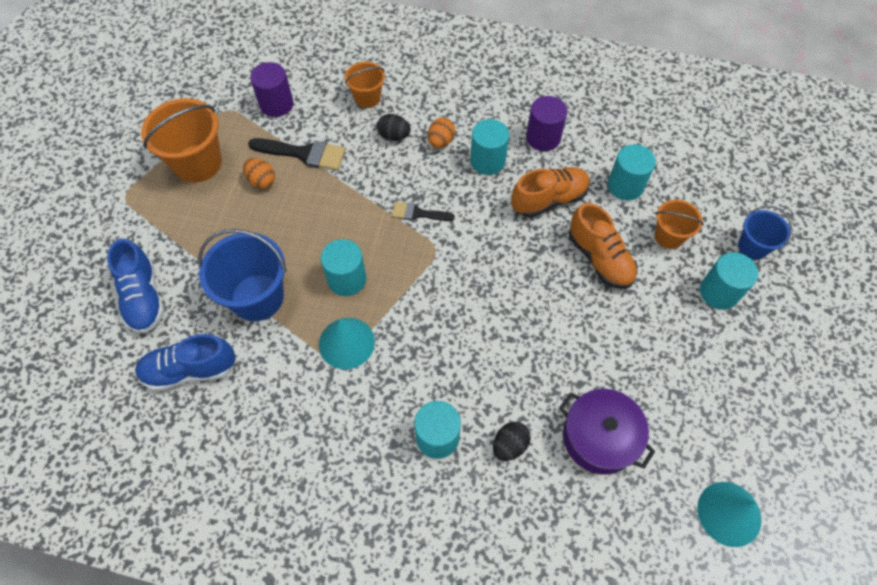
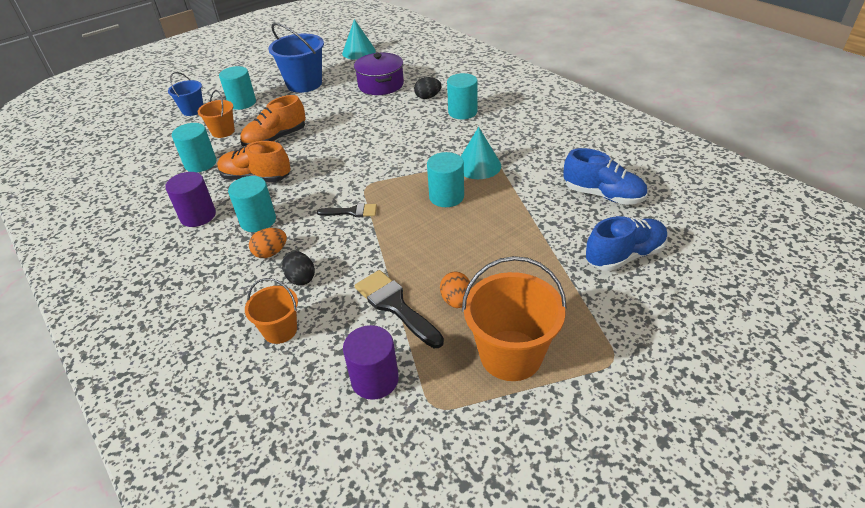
camera: 140 degrees left, 20 degrees down
(144, 297) = (624, 256): blue shoe -> blue shoe turned 45 degrees clockwise
(257, 297) = (524, 215): blue bucket -> blue bucket (304, 84)
(418, 213) = (352, 212): black brush -> black brush turned 45 degrees counterclockwise
(599, 258) = (276, 139): orange shoe -> orange shoe turned 135 degrees counterclockwise

